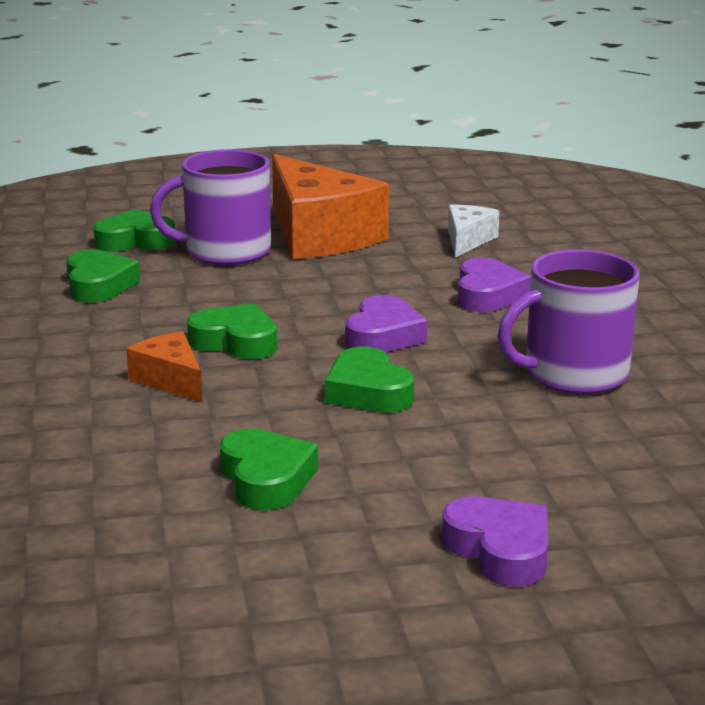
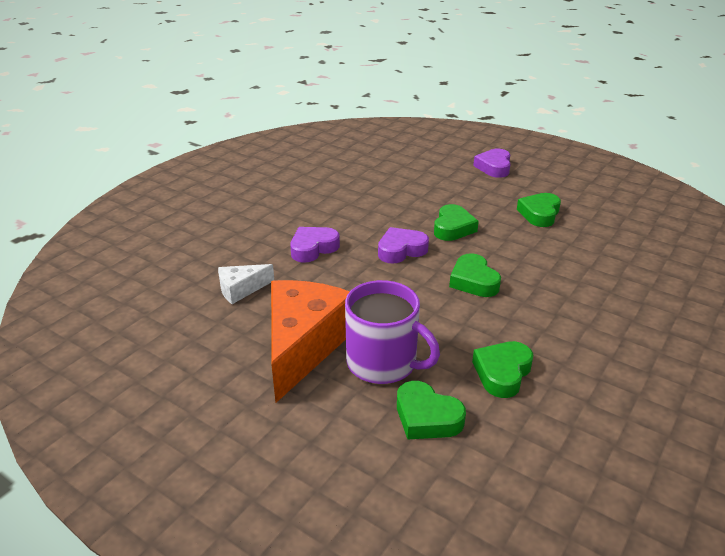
camera: 135 degrees left, 10 degrees up
(170, 380) = (531, 273): orange cheese -> none
(573, 374) = (364, 199): purple mug -> none

